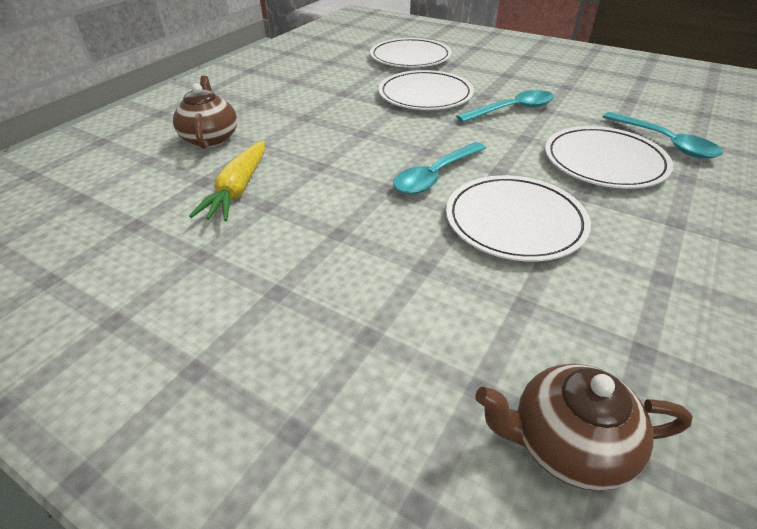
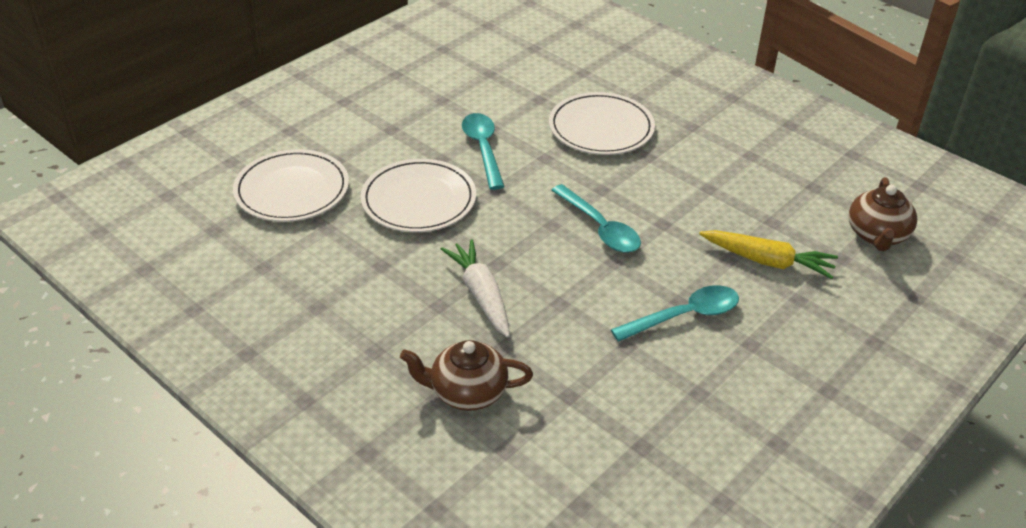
camera: 80 degrees left, 0 degrees up
(238, 189) = (593, 366): yellow carrot -> yellow carrot (767, 261)
(320, 131) = (481, 295): none -> white carrot
(514, 221) = (678, 200): white plate -> none
(664, 142) = (578, 87): turquoise spoon -> turquoise spoon (684, 316)

